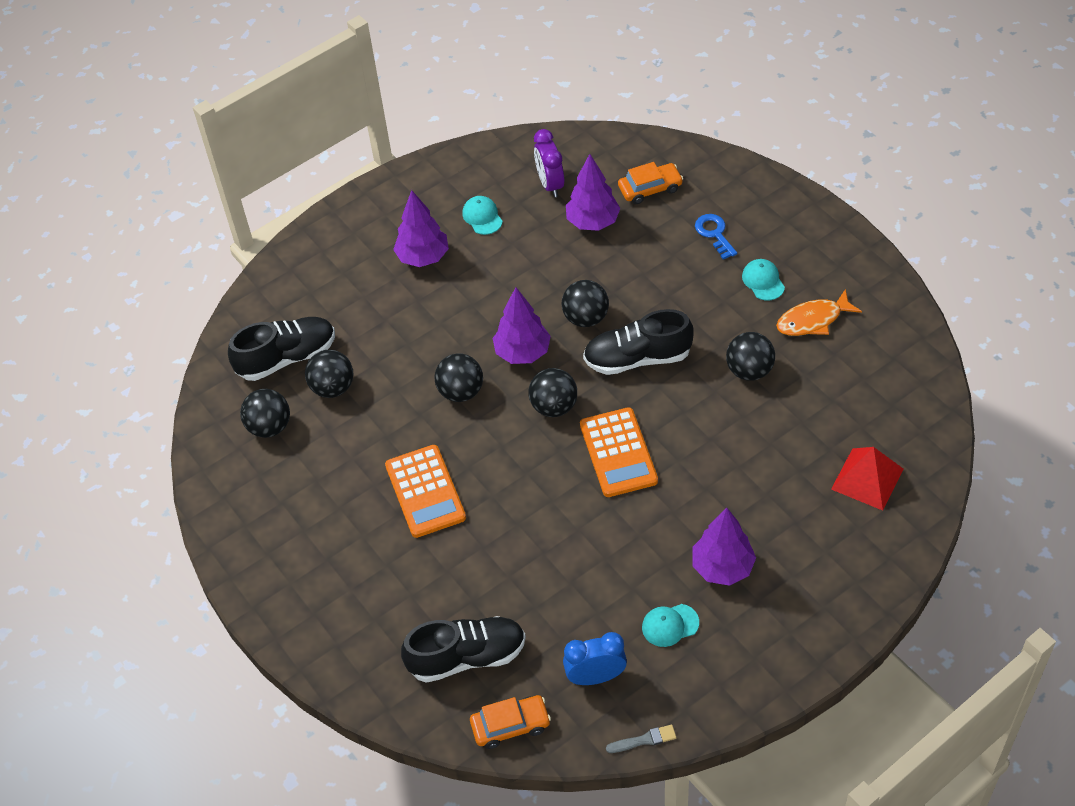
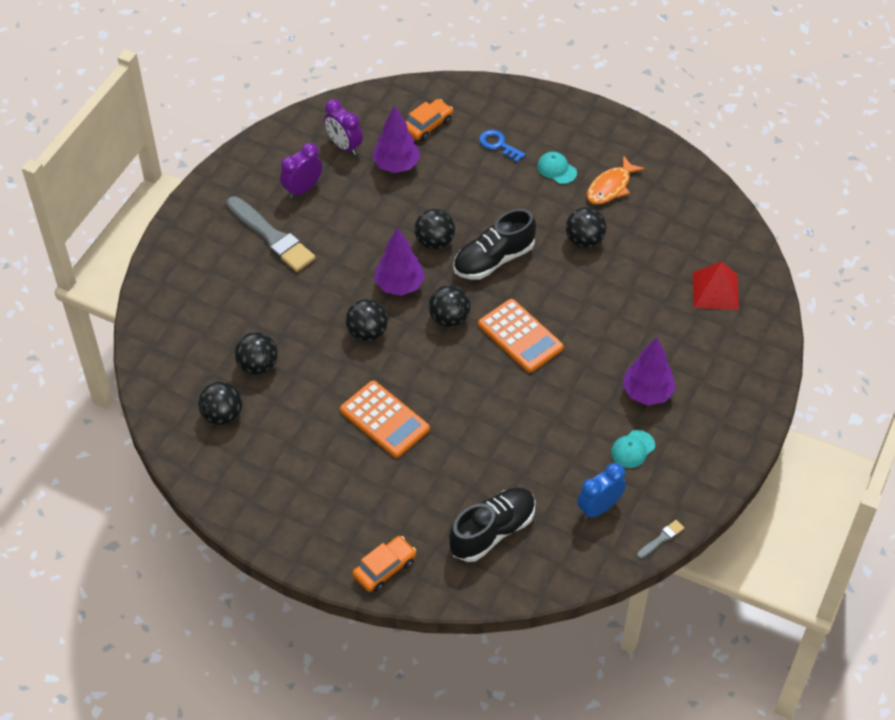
camera: 30 degrees left, 0 degrees up
(287, 358) = (203, 355): black shoe -> none
(423, 257) = (272, 237): purple tree -> grey brush
(482, 217) = (303, 189): turquoise cap -> purple clock
(510, 725) = (556, 568): orange car -> orange car (384, 568)

